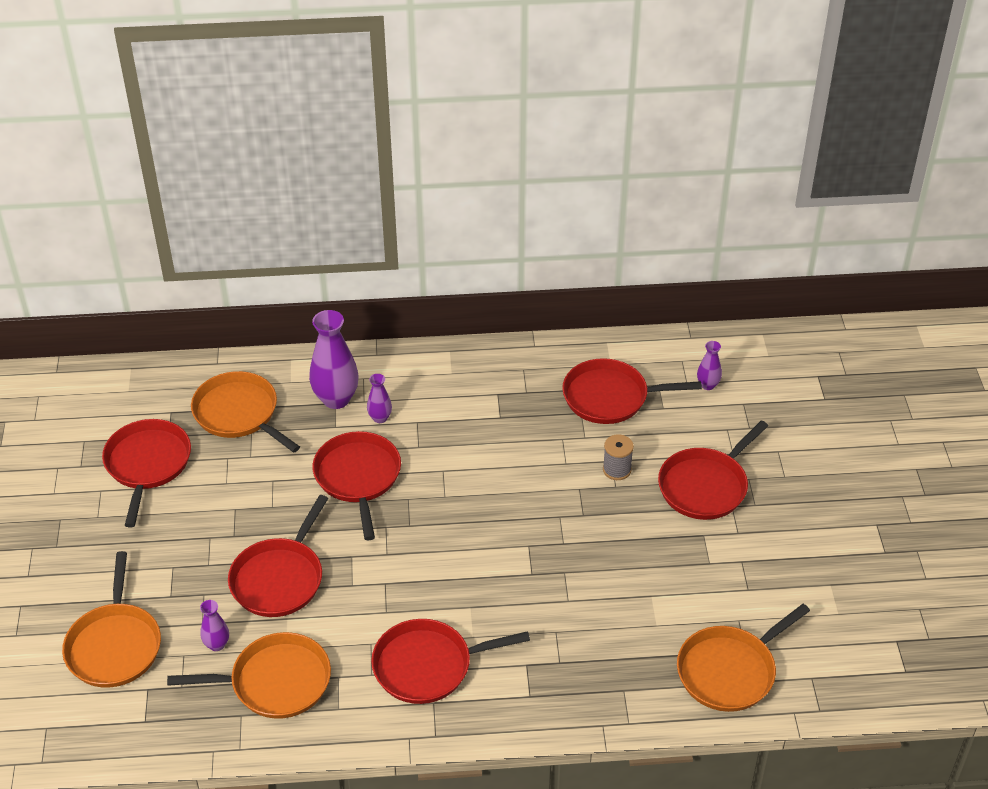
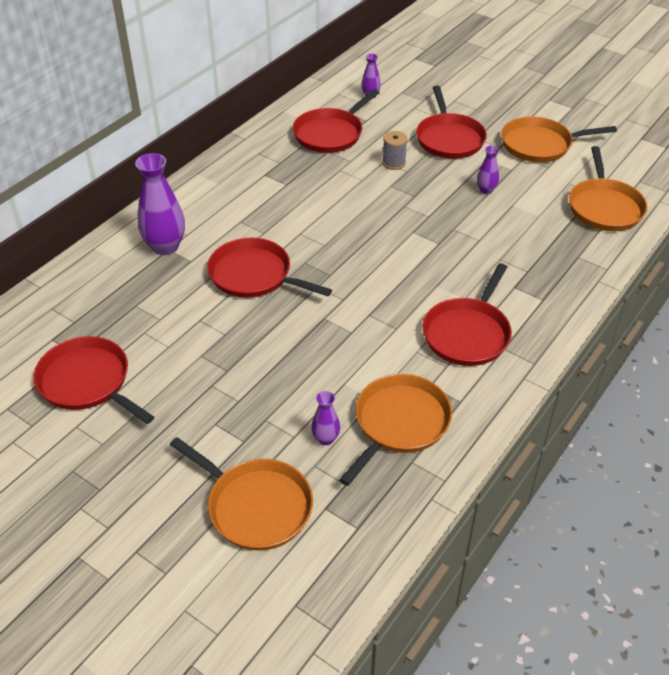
camera: 50 degrees left, 0 degrees up
(238, 413) = (108, 302): orange pan -> orange pan (539, 145)
(279, 579) = (301, 367): red pan -> none
(380, 418) = (213, 236): purple vase -> purple vase (486, 190)

